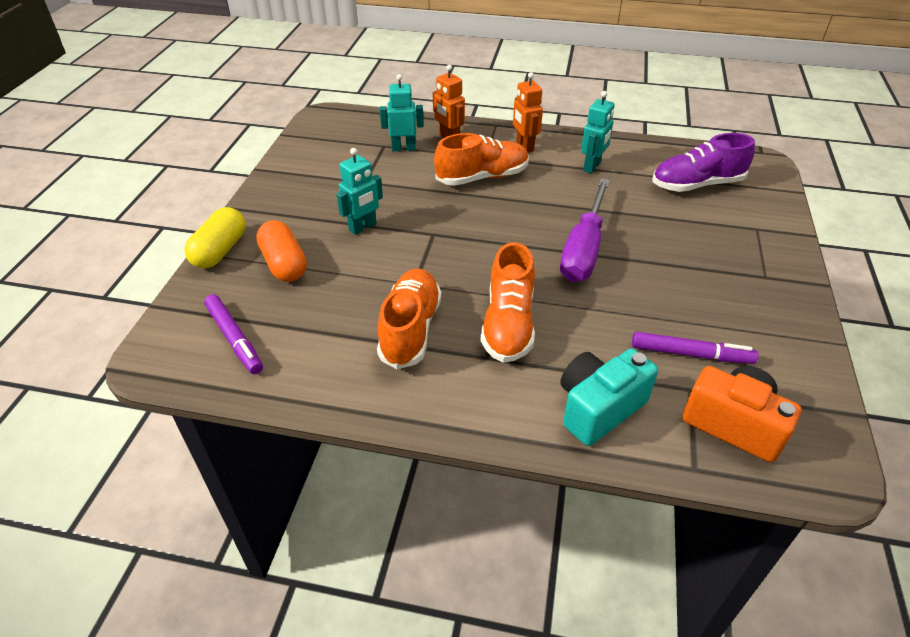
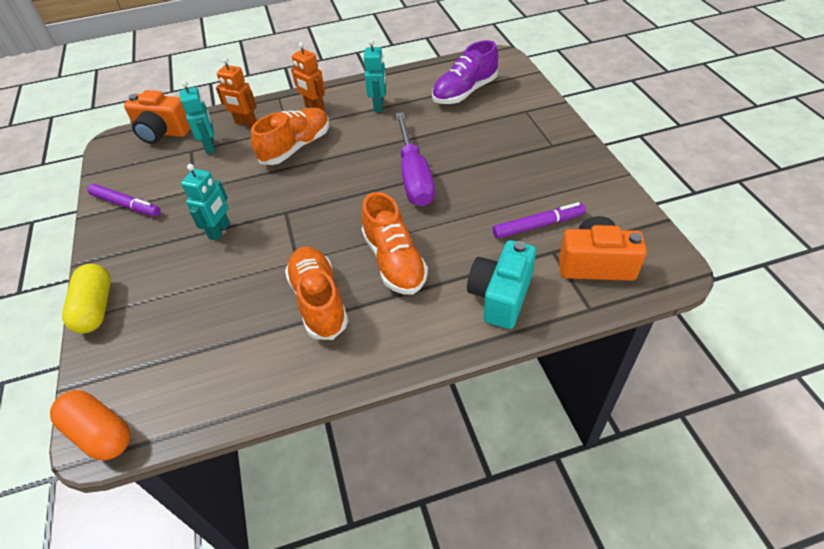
camera: 25 degrees left, 5 degrees up
(234, 339) = (166, 381): purple marker -> purple marker (126, 205)
(284, 264) = (168, 294): orange capsule -> orange capsule (100, 433)
(370, 121) = (163, 132): none -> orange camera
(403, 148) = (210, 146): turquoise robot -> turquoise robot turned 105 degrees clockwise

